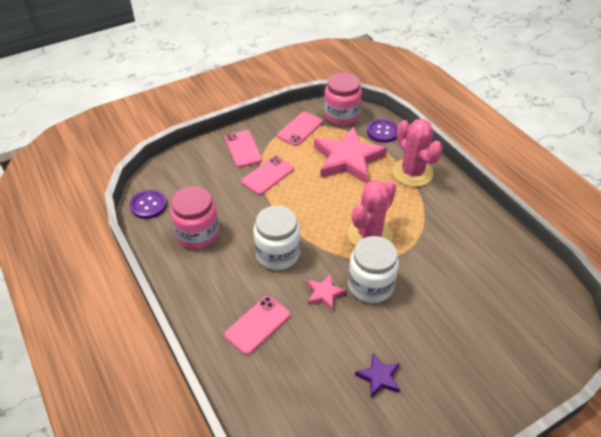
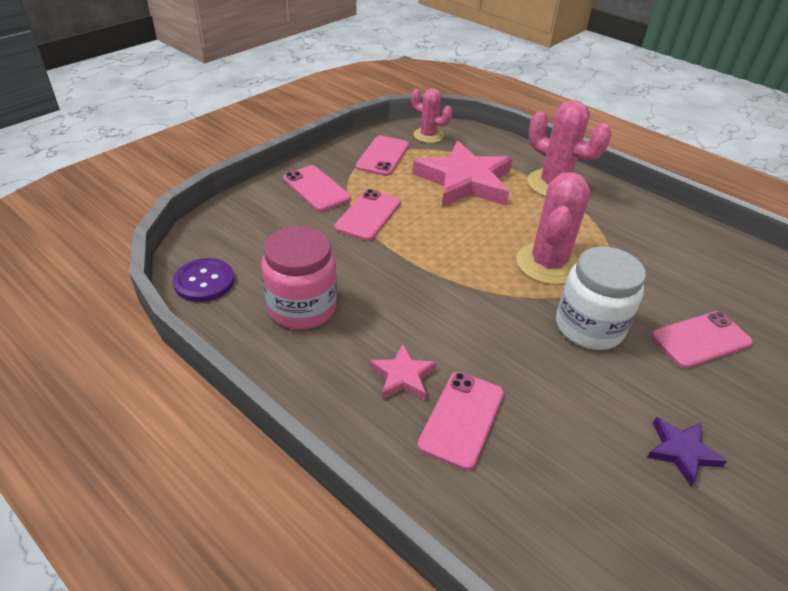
camera: 20 degrees left, 5 degrees down
(277, 254) = (437, 312): white jar -> none
(324, 294) = (534, 351): pink star -> pink star (403, 376)
(341, 116) = (428, 136): pink jar -> pink cactus
(382, 132) = (489, 146): purple button -> none
(442, 311) = (701, 340): none -> pink phone

